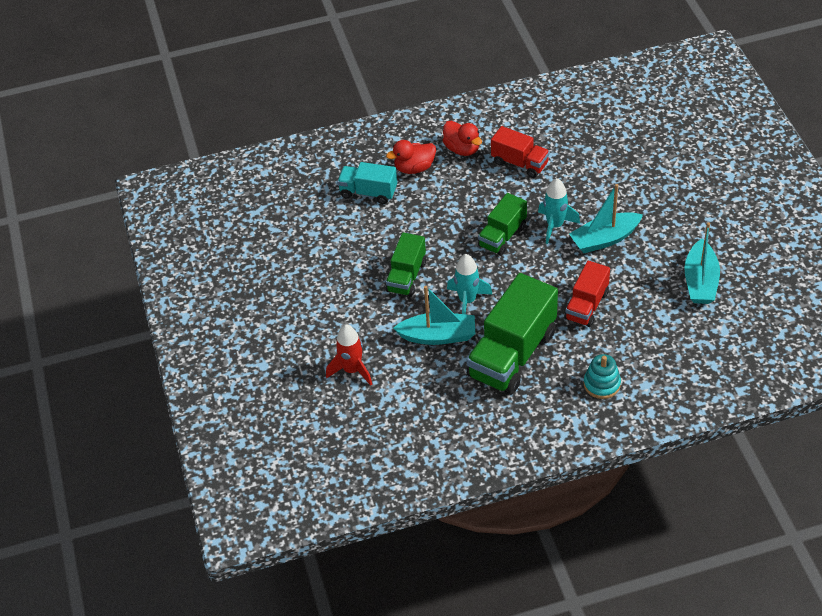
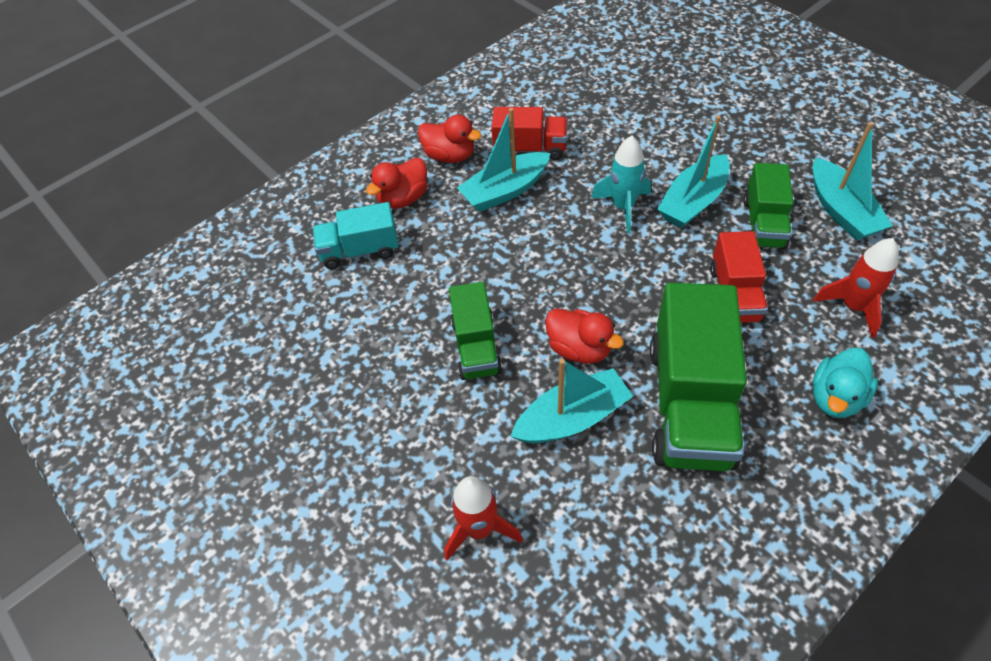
camera: 25 degrees left, 5 degrees up
(467, 301) = (579, 348): turquoise rocket -> red duck
(484, 187) = (505, 191): none -> turquoise boat
(502, 236) = (567, 243): green truck -> green truck (763, 223)
(602, 384) = (835, 397): turquoise stacking toy -> turquoise duck
(656, 341) = (853, 307): none -> red rocket

